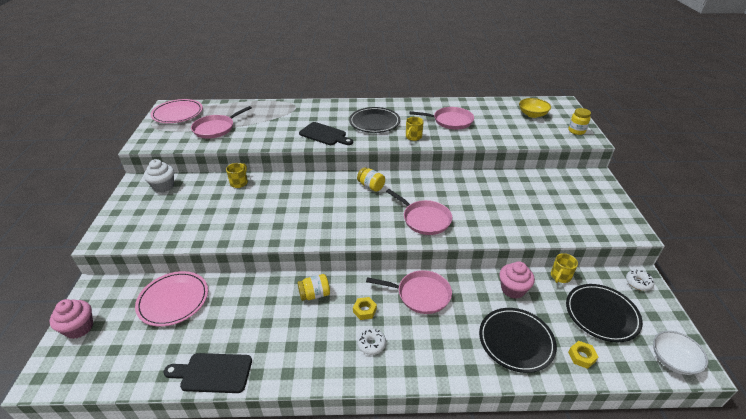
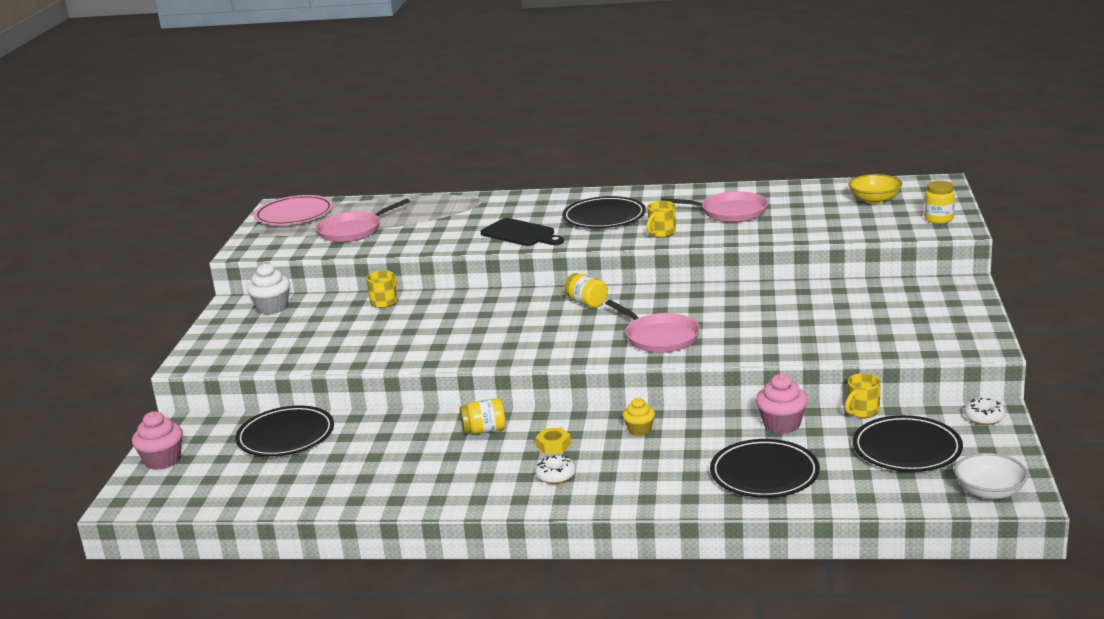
camera: 10 degrees right, 15 degrees down
(173, 300) = (286, 436): pink plate -> black plate
(213, 373) = (339, 499): black cutting board -> none
(420, 294) = (639, 430): pink pan -> yellow cupcake
(581, 356) = (854, 488): yellow nut -> none

